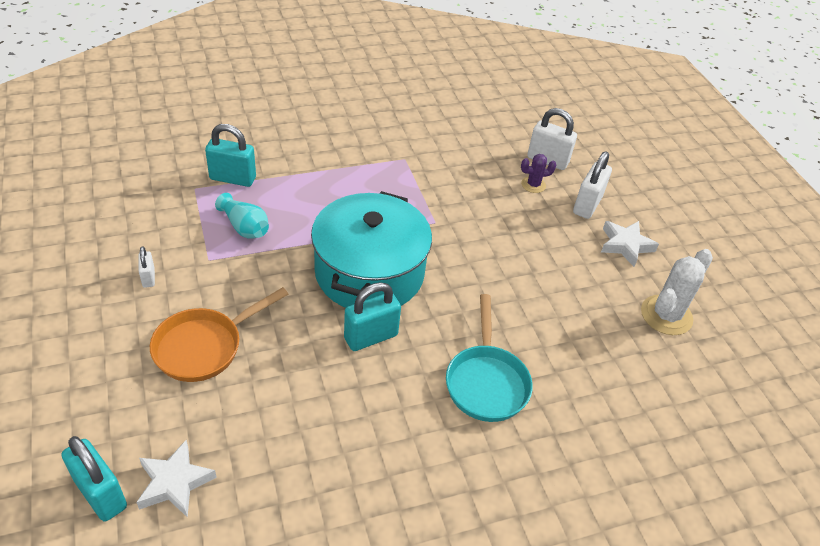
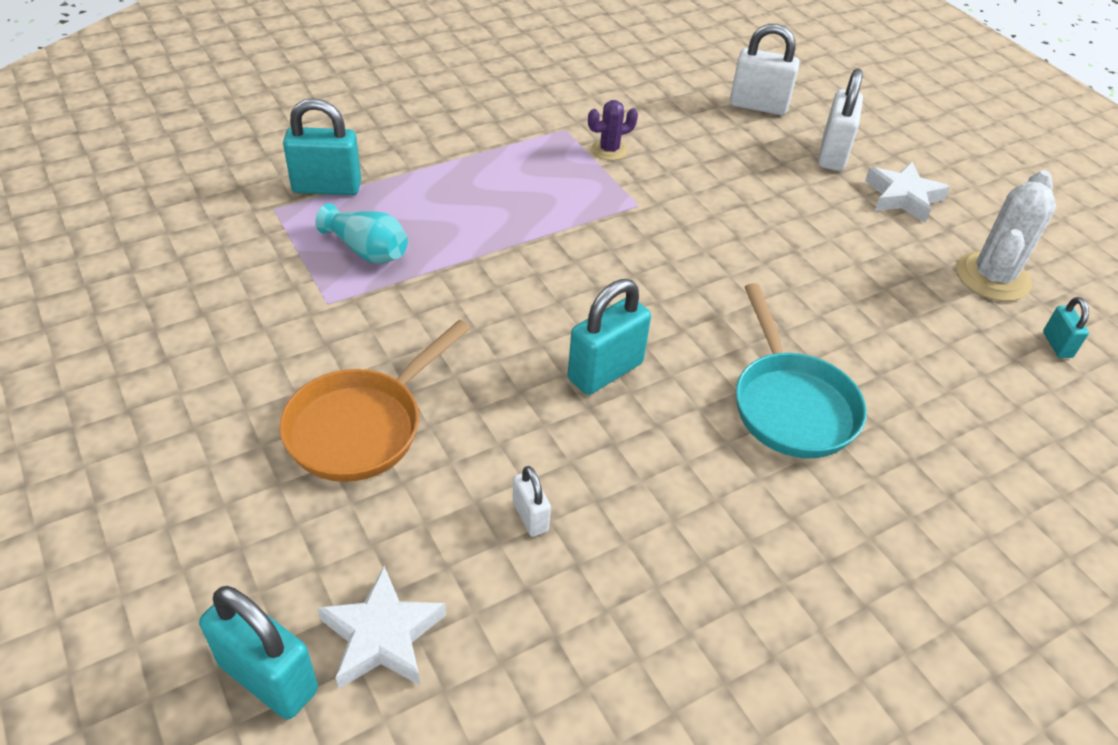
camera: 10 degrees left, 0 degrees up
(148, 278) = (243, 342): white padlock -> white padlock (530, 516)
(369, 272) = (571, 284): turquoise pot -> none
(533, 185) = (752, 139): purple cactus -> purple cactus (609, 150)
(692, 372) = (1057, 345): none -> turquoise padlock

